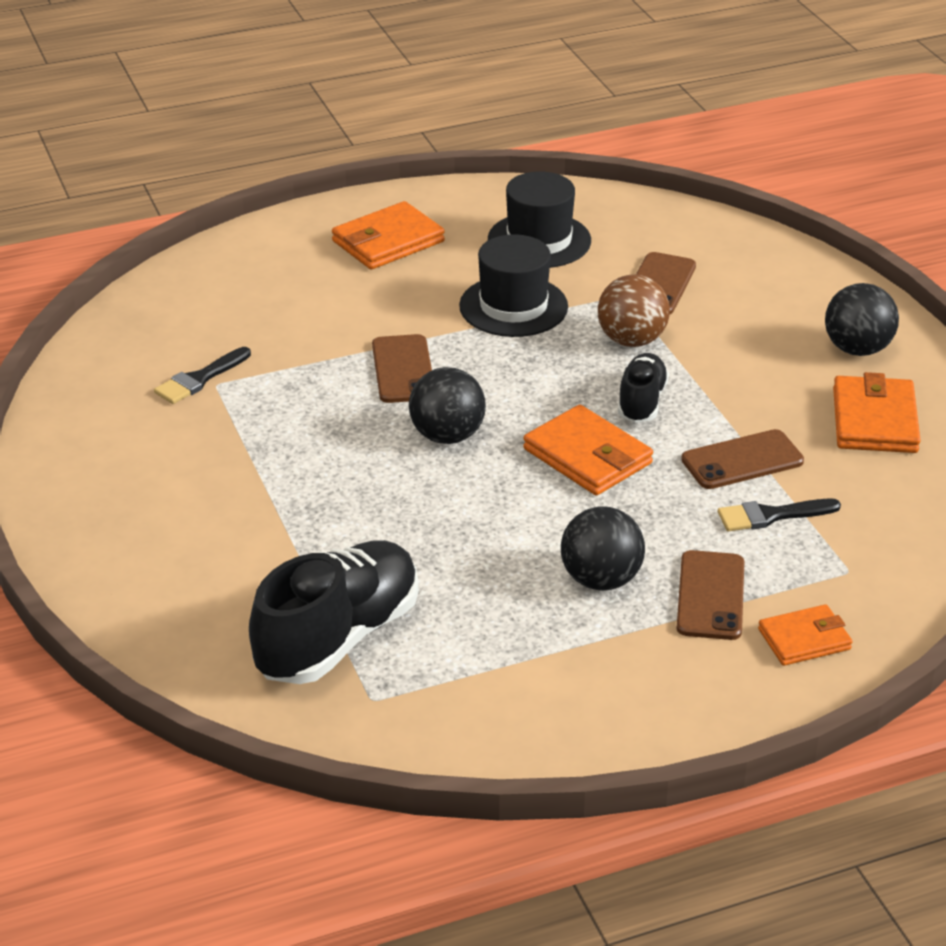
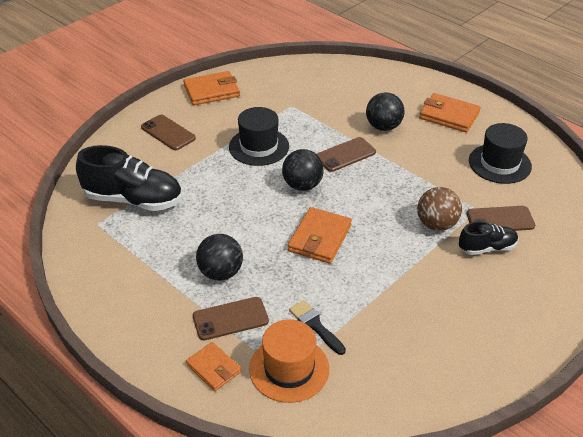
camera: 65 degrees right, 5 degrees up
(199, 379) = (291, 100): black brush -> none
(513, 306) = (430, 173): black hat -> black hat (259, 147)
(641, 402) = (382, 244): black shoe -> black shoe (487, 248)
(742, 460) = (358, 300): brown phone -> brown phone (168, 133)
(842, 565) = (289, 369): none -> orange hat
(857, 349) = (510, 323): black ball -> black ball (383, 127)
(874, 420) = (441, 349): orange wallet -> orange wallet (211, 91)

